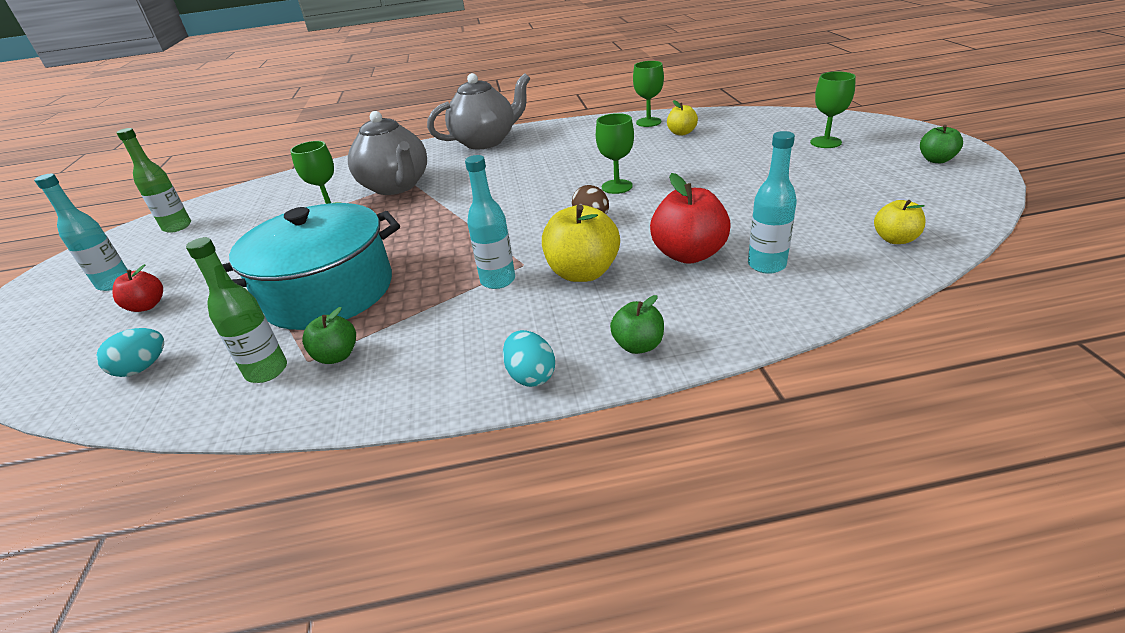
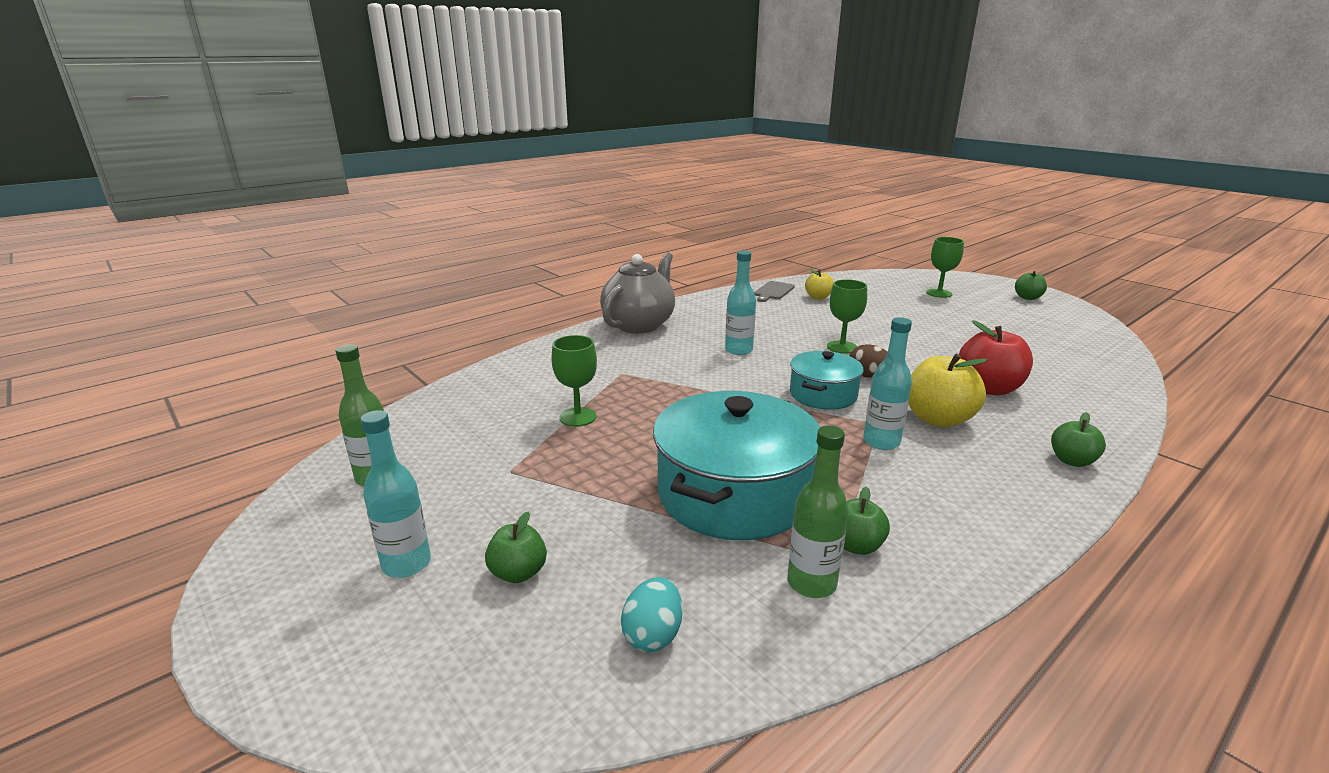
camera: 35 degrees left, 10 degrees down
(147, 306) = (518, 573): red apple -> green apple
(396, 186) = (616, 380): grey teapot -> none
(523, 228) = (823, 395): none -> turquoise pot
(531, 376) = (1042, 505): turquoise egg -> none
(648, 122) = (773, 291): green goblet -> grey cutting board
(766, 265) = (1050, 385): turquoise bottle -> turquoise bottle (738, 350)
(895, 239) = (1092, 353): yellow apple -> none

